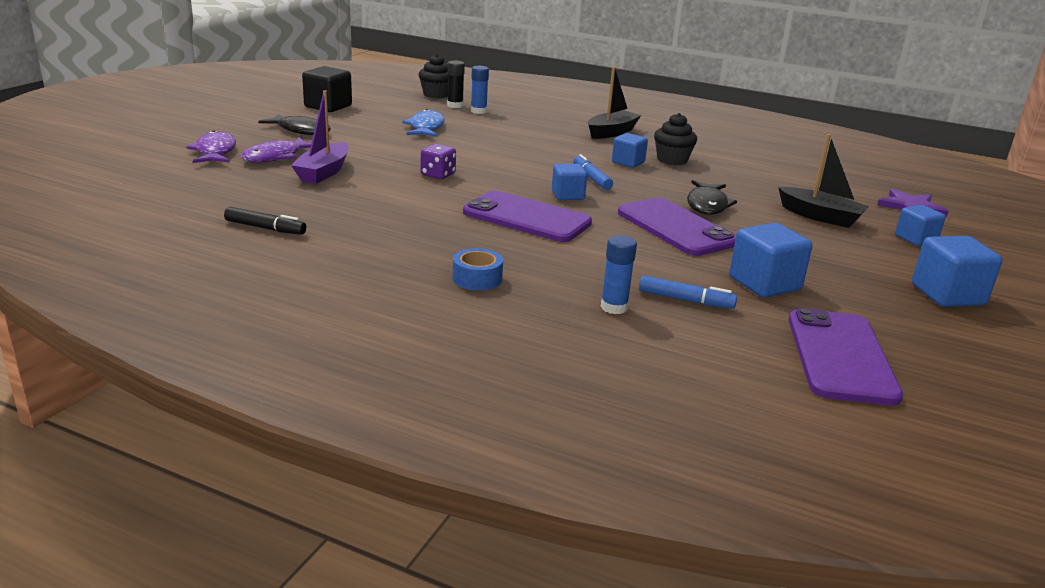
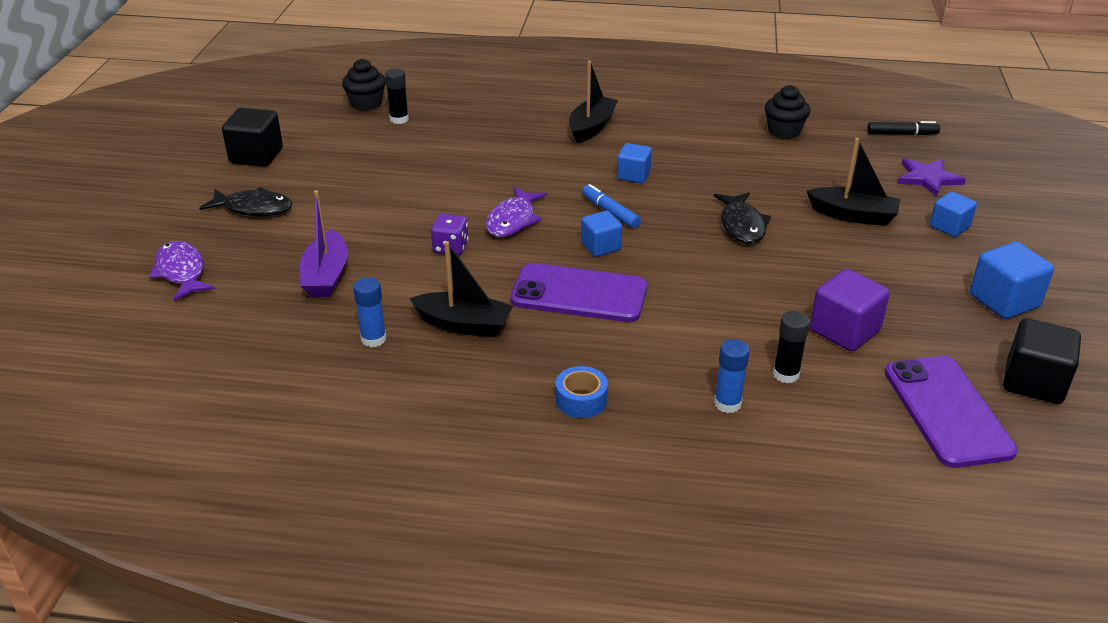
camera: 15 degrees left, 10 degrees up
(265, 228) = (323, 384): black marker -> black marker (902, 134)
(276, 157) = (256, 263): purple fish -> purple fish (513, 220)
(411, 217) = (463, 325): none -> black boat
(426, 128) = (390, 168): blue fish -> none
(478, 111) = (431, 123): blue glue stick -> blue glue stick (373, 339)
(672, 160) = (675, 160): black cupcake -> black cupcake (784, 131)
(675, 228) = (728, 270): purple phone -> none
(685, 300) = (786, 374): blue marker -> black glue stick
(764, 284) = (844, 331): blue cube -> purple cube
(950, 355) = (1033, 382): none -> black cube

